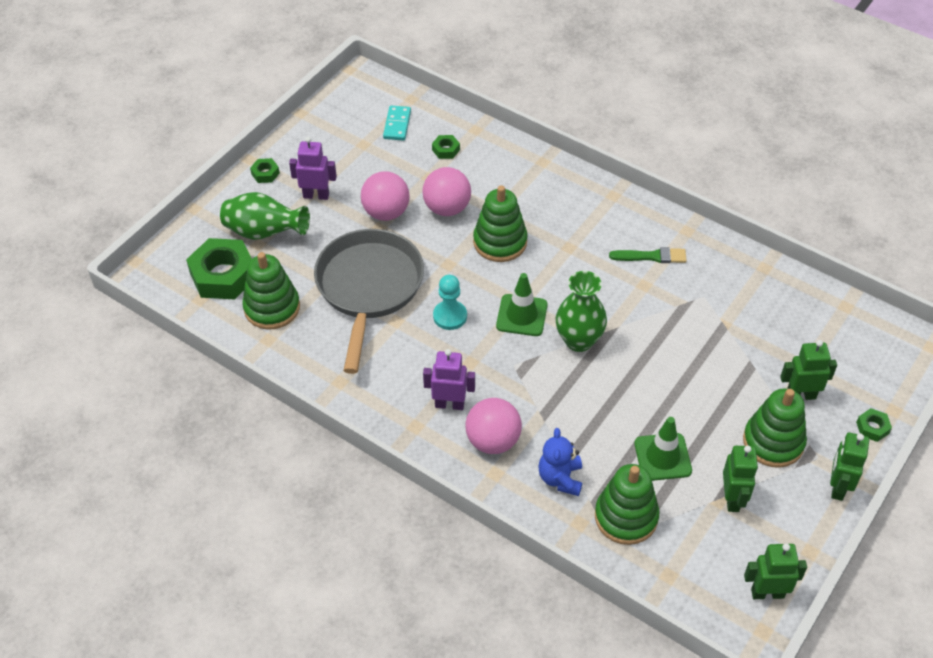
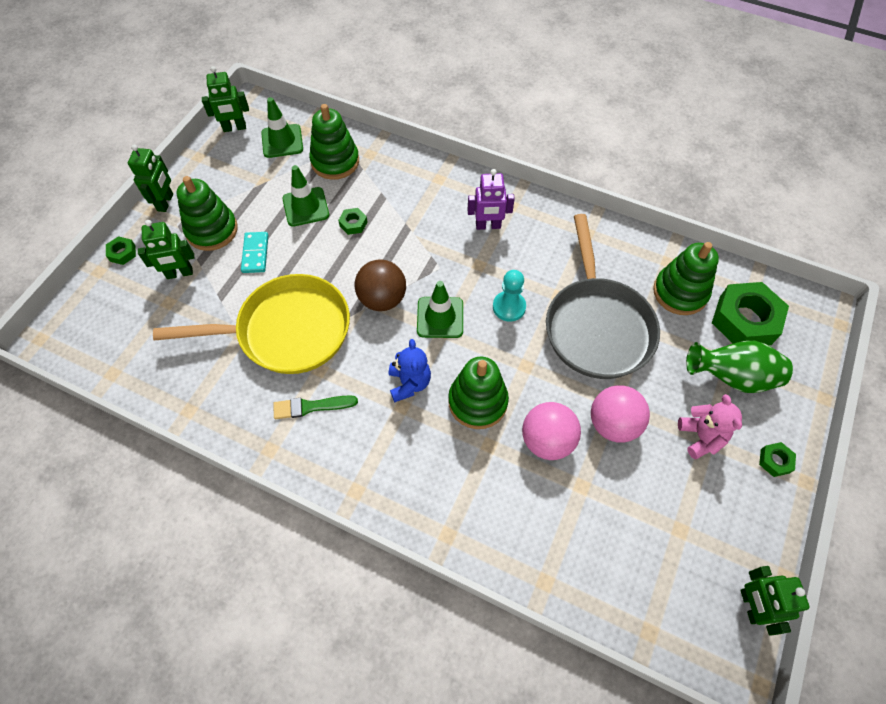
camera: 170 degrees right, 10 degrees up
(316, 195) = (701, 437): purple robot -> pink teddy bear
(397, 125) = (651, 574): turquoise domino -> turquoise domino (255, 254)
(446, 150) = (574, 536): green nut -> green nut (353, 224)
(493, 441) = (445, 202): pink ball -> none
(560, 478) = (387, 181): blue teddy bear -> blue teddy bear (409, 383)
(579, 340) = (382, 299): green vase -> brown ball
(677, 322) = (287, 331): none -> yellow pan
(698, 560) = (282, 141): none -> green traffic cone
(732, 499) = (252, 184): green robot -> green robot (750, 606)

